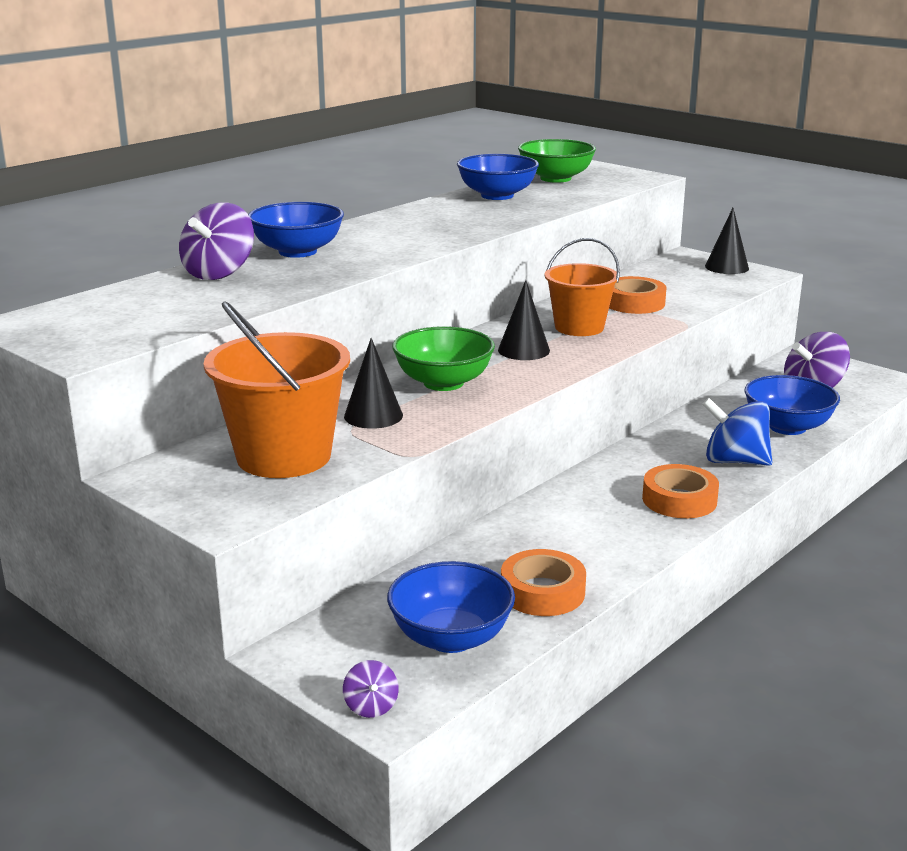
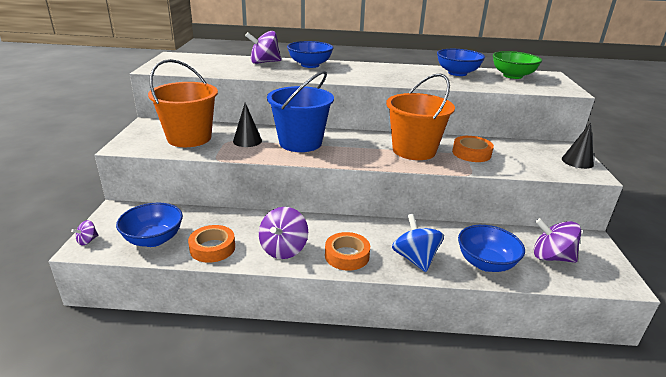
camera: 50 degrees right, 5 degrees up
(443, 383) = (300, 143): green bowl -> blue bucket
(523, 350) = (363, 147): black cone -> none
(579, 327) = (414, 150): orange bucket -> orange bucket, size x1.50
(612, 537) = (283, 249): none -> purple spinning top

